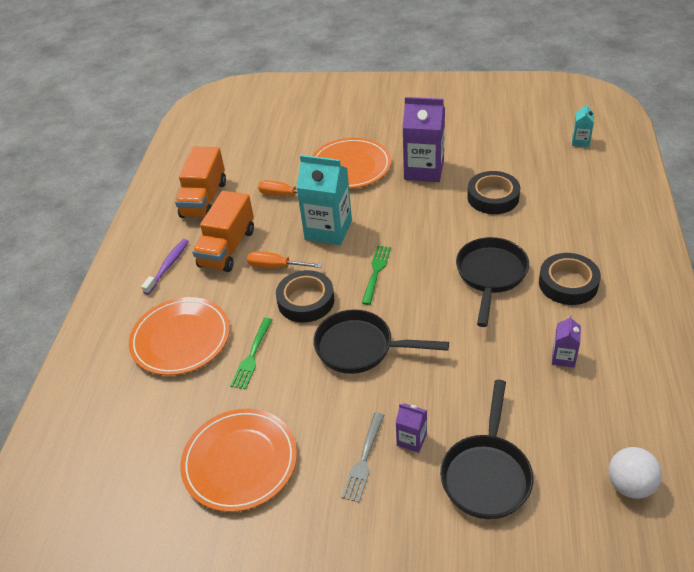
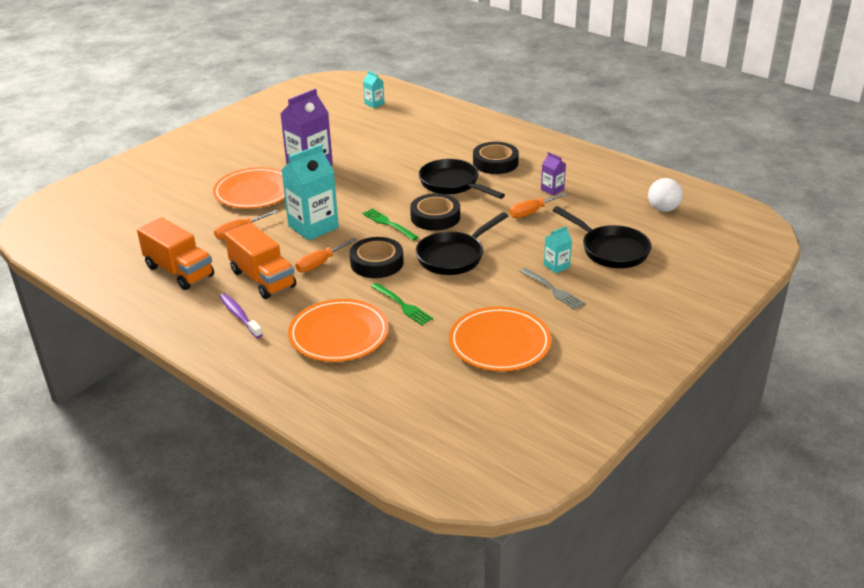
camera: 60 degrees left, 10 degrees down
(411, 439) = (556, 266): purple carton -> turquoise carton
(493, 197) = (380, 153): black tape -> black tape (435, 217)
(499, 364) = (532, 212): none -> orange screwdriver

